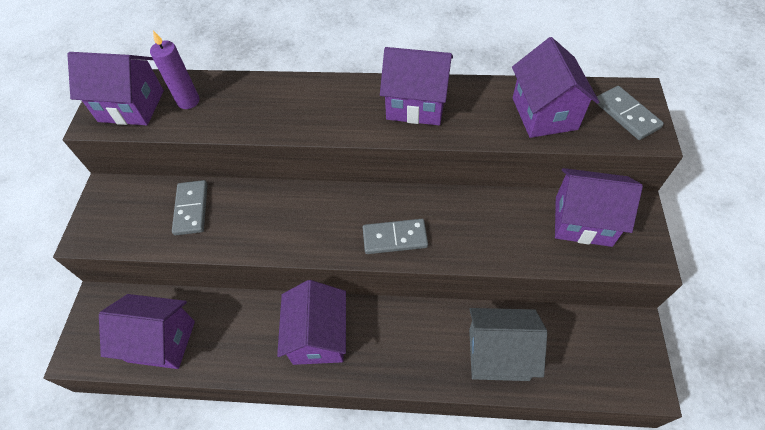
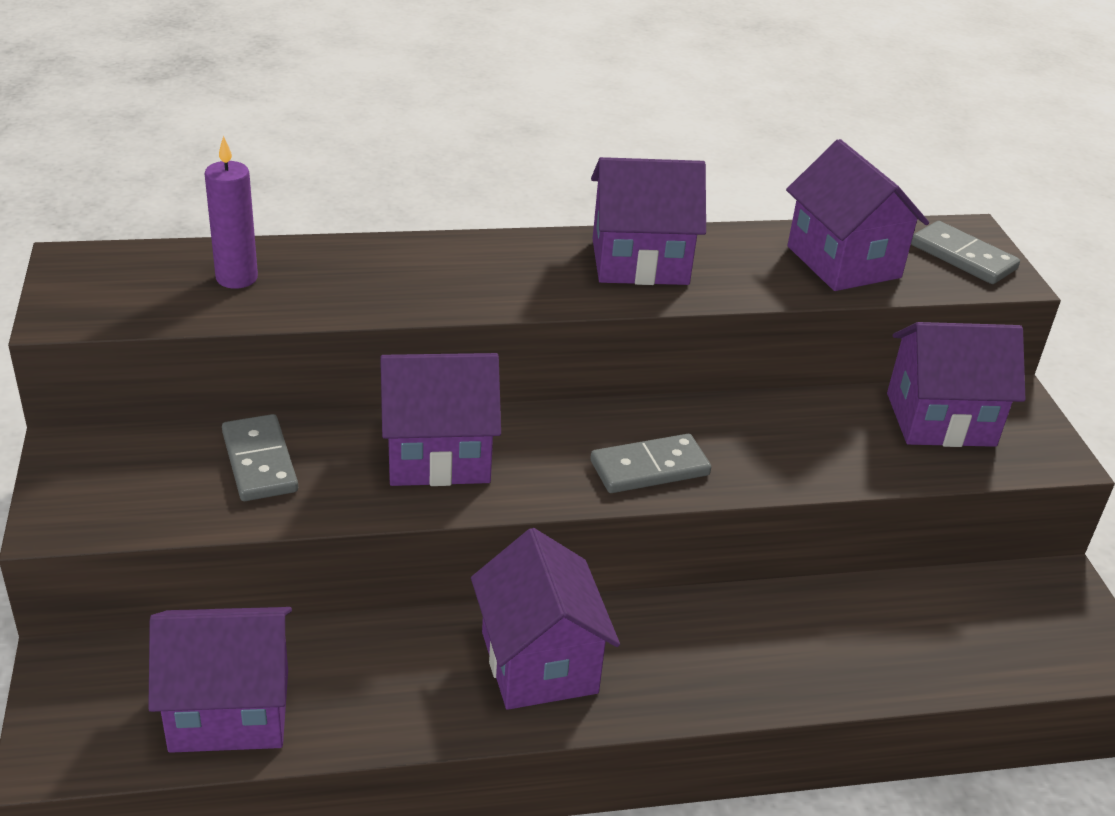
camera: 20 degrees left, 20 degrees down
(131, 106) = (128, 290): purple house -> purple house (438, 455)
(498, 354) = (863, 646): grey house -> none

